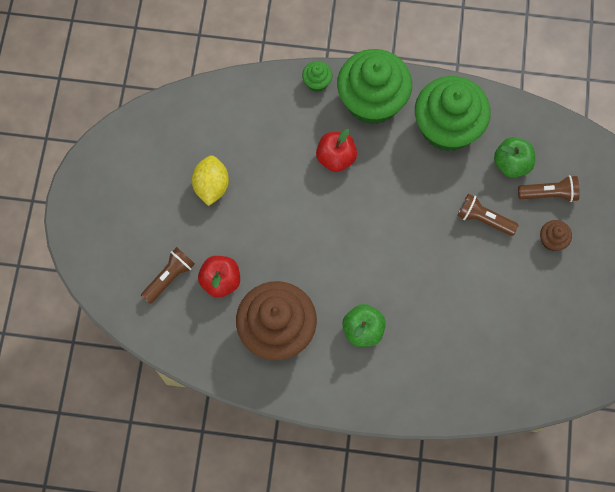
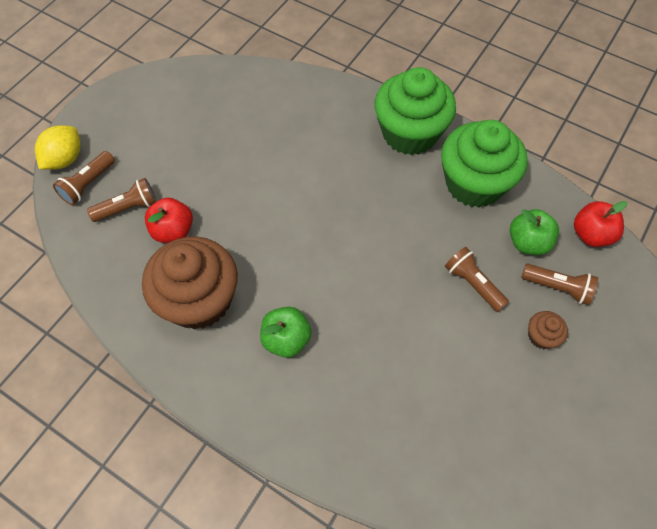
camera: 25 degrees right, 10 degrees down
(120, 271) = (88, 184): none -> brown flashlight
(211, 186) = (216, 146): yellow lemon -> yellow lemon (65, 159)
(317, 82) = (365, 99): green cupcake -> none
(336, 158) = (348, 168): red apple -> red apple (591, 234)

